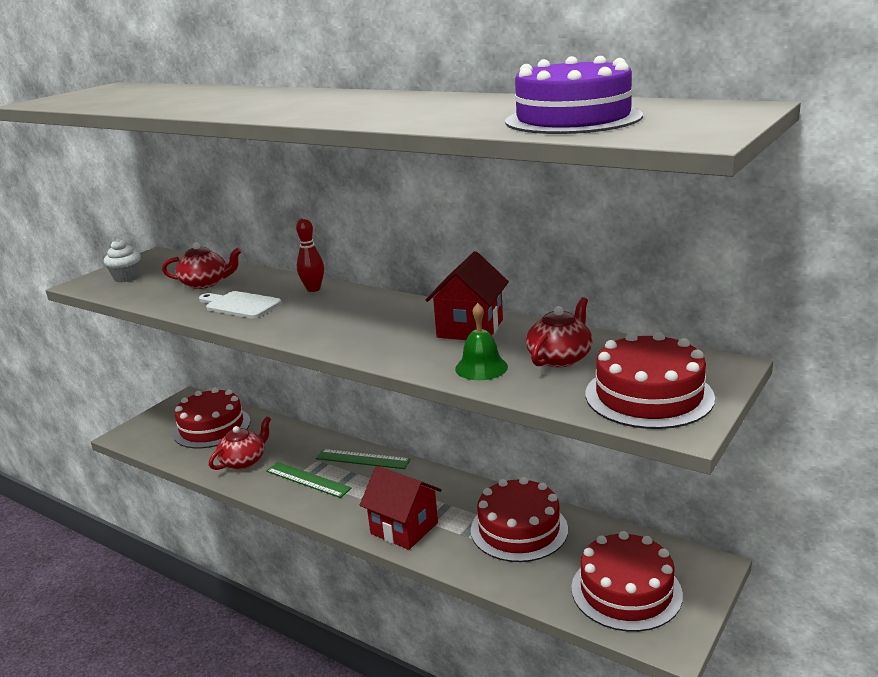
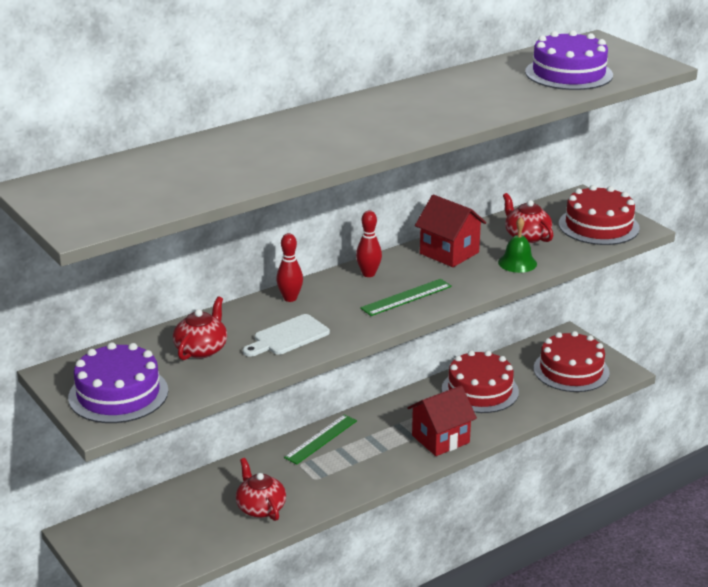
camera: 70 degrees left, 5 degrees up
(127, 277) = (118, 394): white cupcake -> purple cake
(212, 427) = (168, 521): red cake -> none
(308, 479) = (328, 474): green ruler -> green ruler (406, 297)
(387, 306) = (368, 274): none -> red bowling pin

